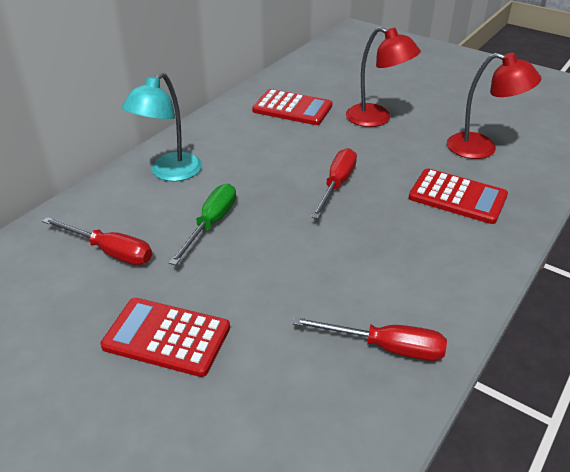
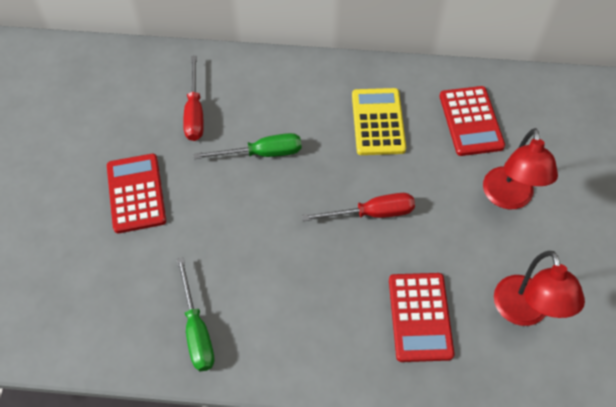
camera: 60 degrees right, 20 degrees up
(169, 173) = (305, 90): turquoise lamp -> none
(247, 148) = (378, 122): none -> yellow calculator
(385, 347) = (196, 330): red screwdriver -> green screwdriver

